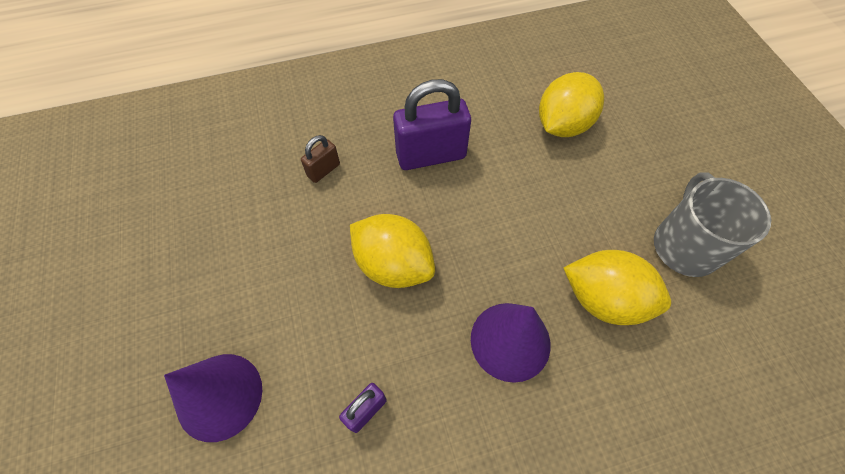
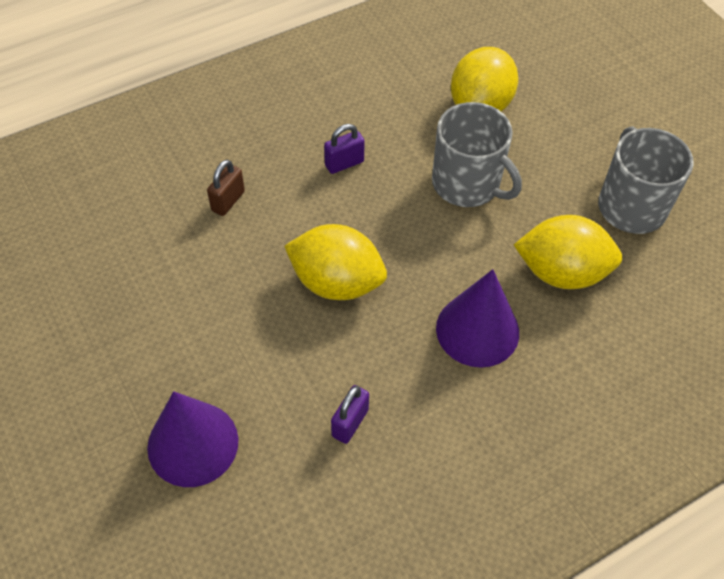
camera: 15 degrees left, 5 degrees down
(431, 155) = (344, 163): purple padlock -> purple padlock, size x0.50
(535, 194) = (467, 184): none -> grey mug

